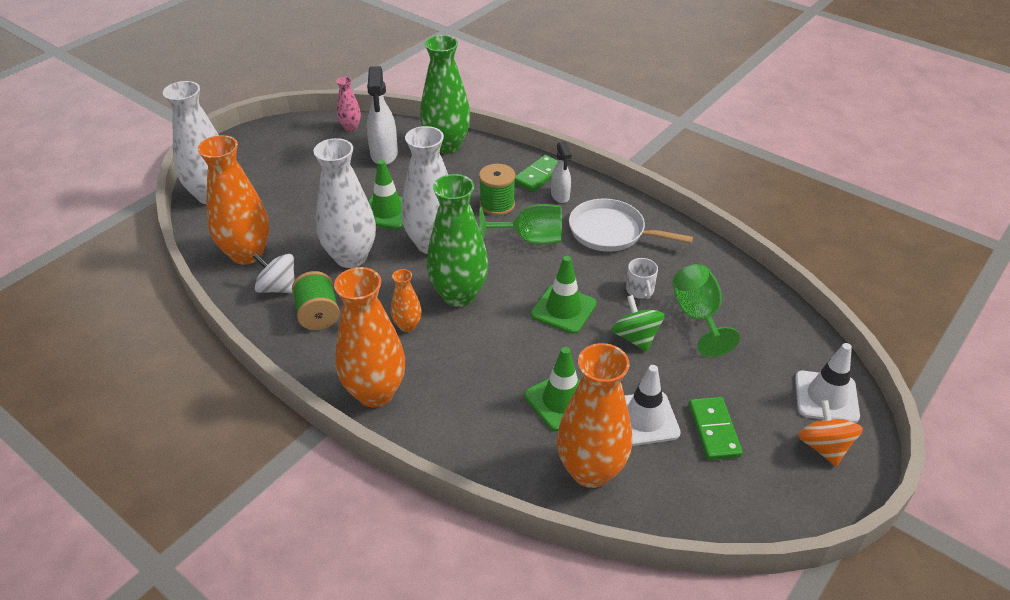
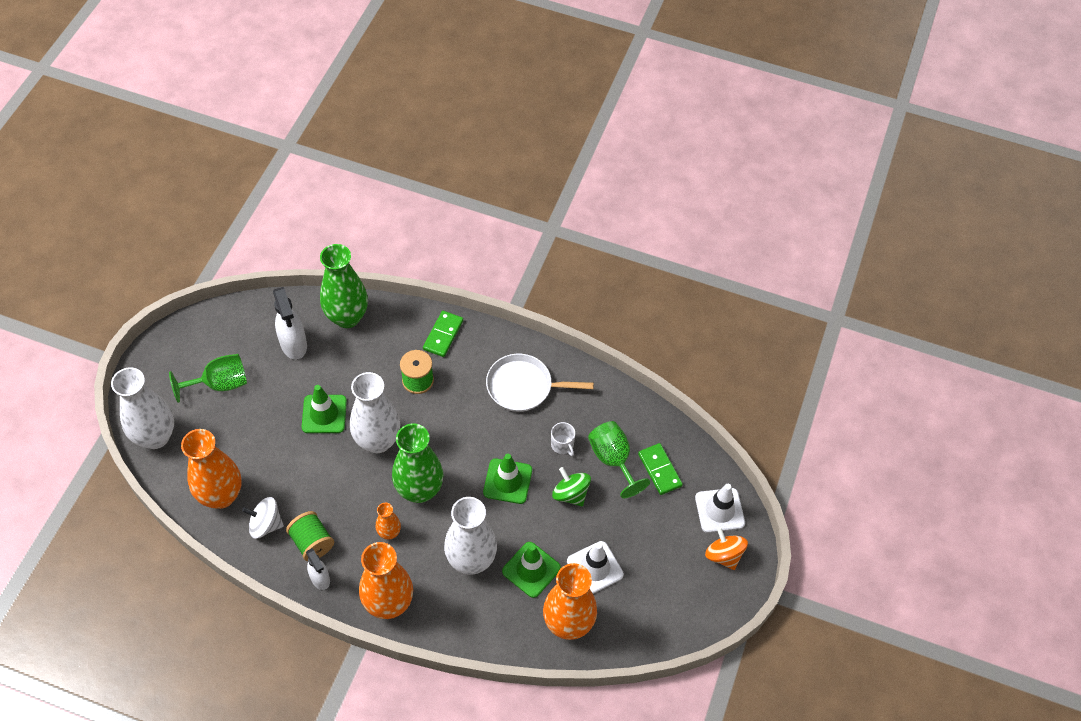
camera: 20 degrees left, 15 degrees up
(350, 127) = (247, 316): pink vase -> none
(351, 257) = (313, 474): white vase -> white vase (471, 560)
(530, 239) = (458, 413): green goblet -> green goblet (220, 384)
(560, 196) = (469, 355): white spray bottle -> white spray bottle (320, 579)
(714, 430) = (646, 563): green domino -> green domino (660, 470)

